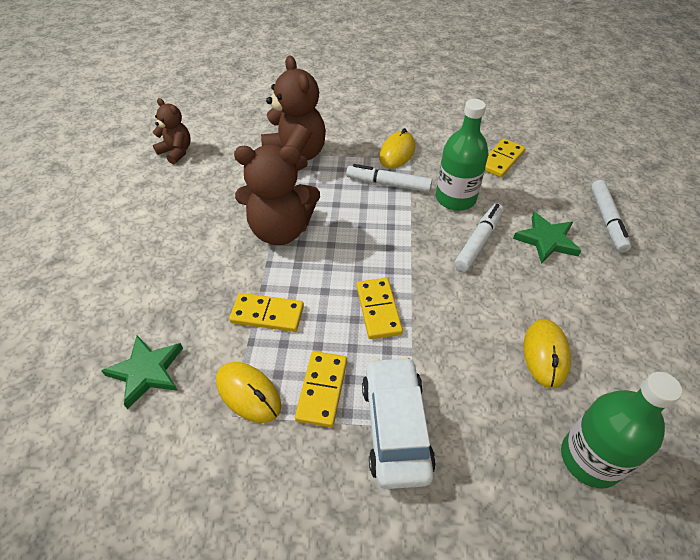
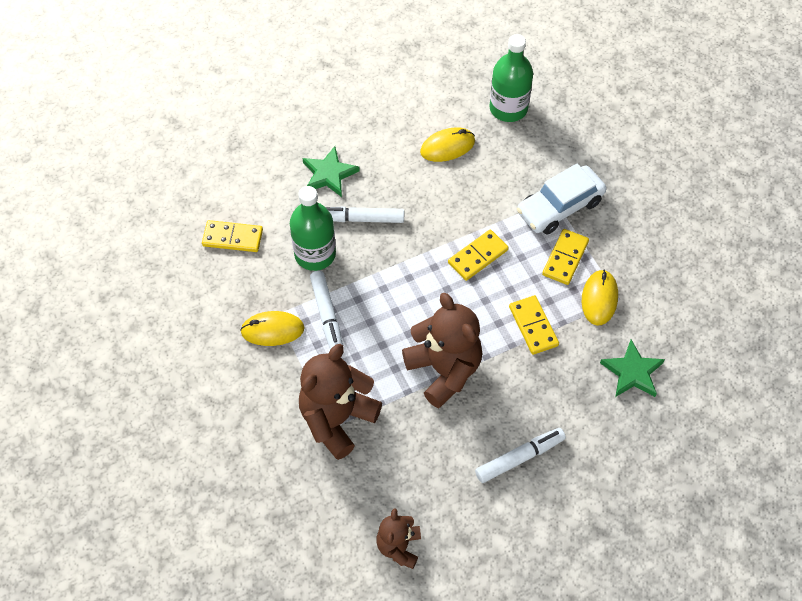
camera: 120 degrees left, 10 degrees up
(322, 390) = (565, 258): yellow domino -> yellow domino turned 45 degrees counterclockwise
(607, 220) = (277, 140): white marker -> white marker (520, 458)

